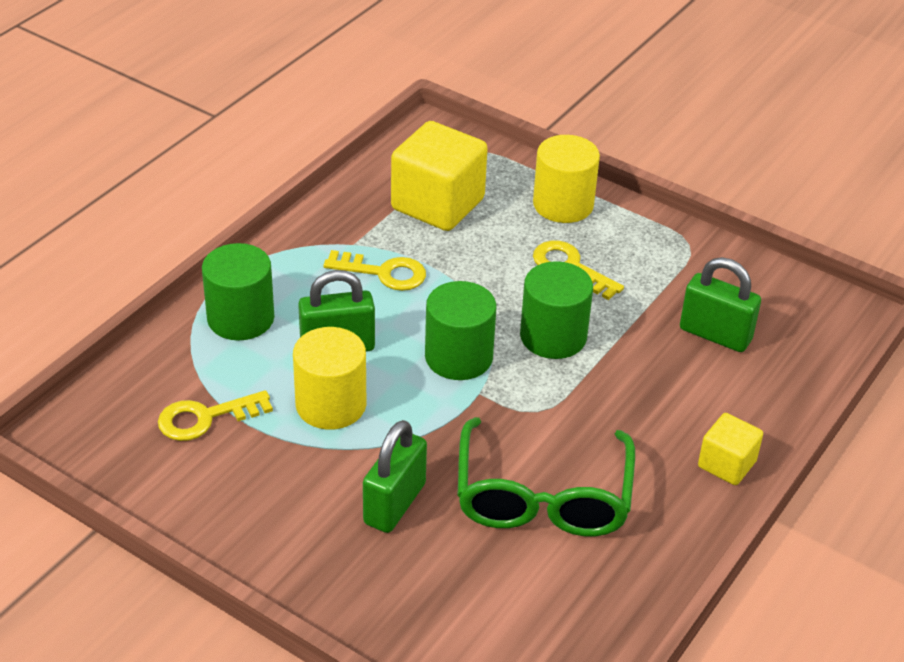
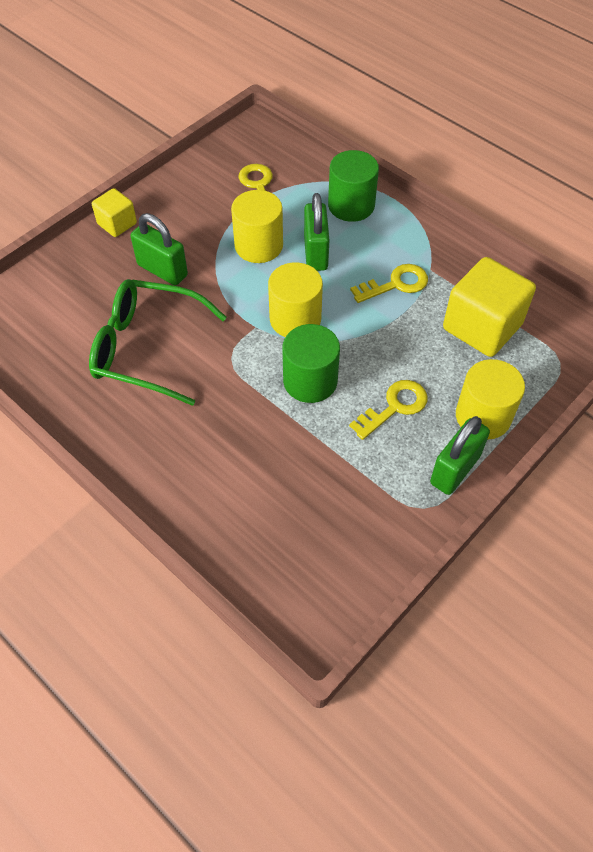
camera: 100 degrees right, 15 degrees up
(383, 273) = (395, 284): yellow key -> yellow key turned 135 degrees counterclockwise
(458, 357) = (295, 319): green cylinder -> yellow cylinder
(715, 334) = (297, 499): green padlock -> green padlock (455, 469)
(726, 464) = (148, 471): yellow cube -> yellow cube (117, 224)

